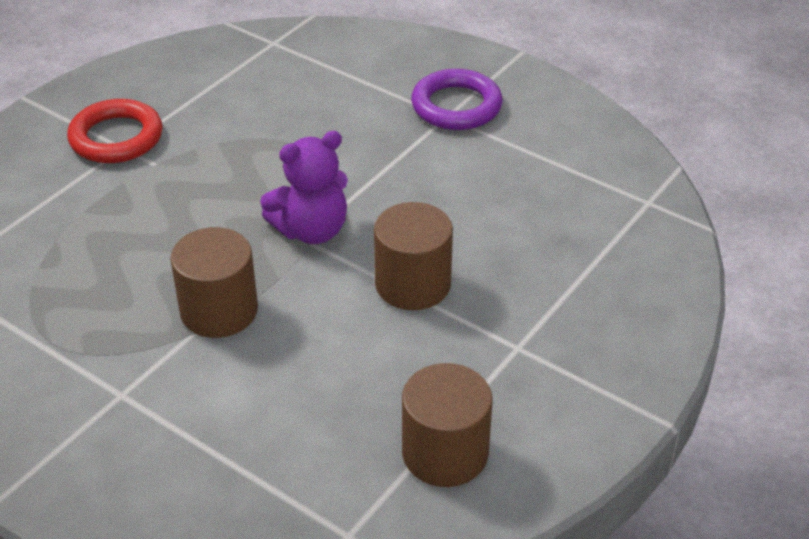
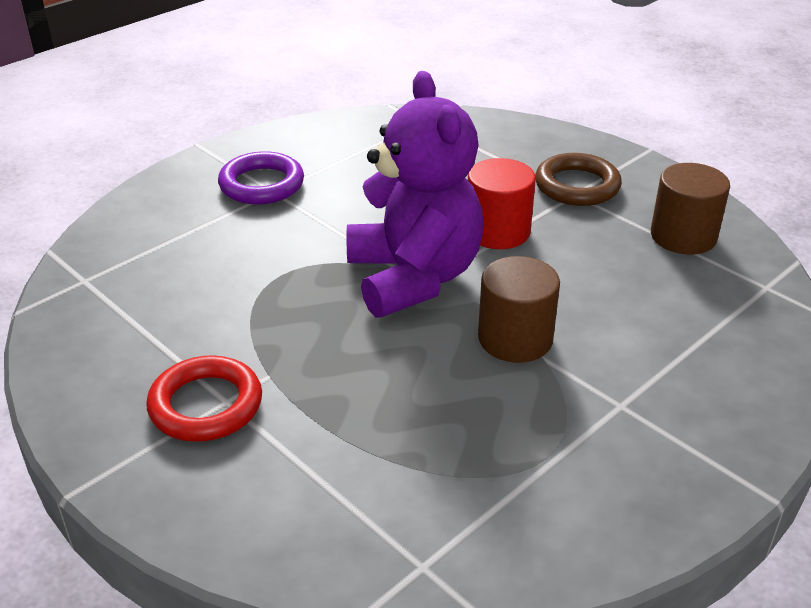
camera: 80 degrees left, 5 degrees down
(311, 230) = (414, 277): purple teddy bear -> purple teddy bear, size x1.71
(413, 284) = (497, 231): brown cylinder -> red cylinder
(537, 348) = (577, 186): none -> brown ring

